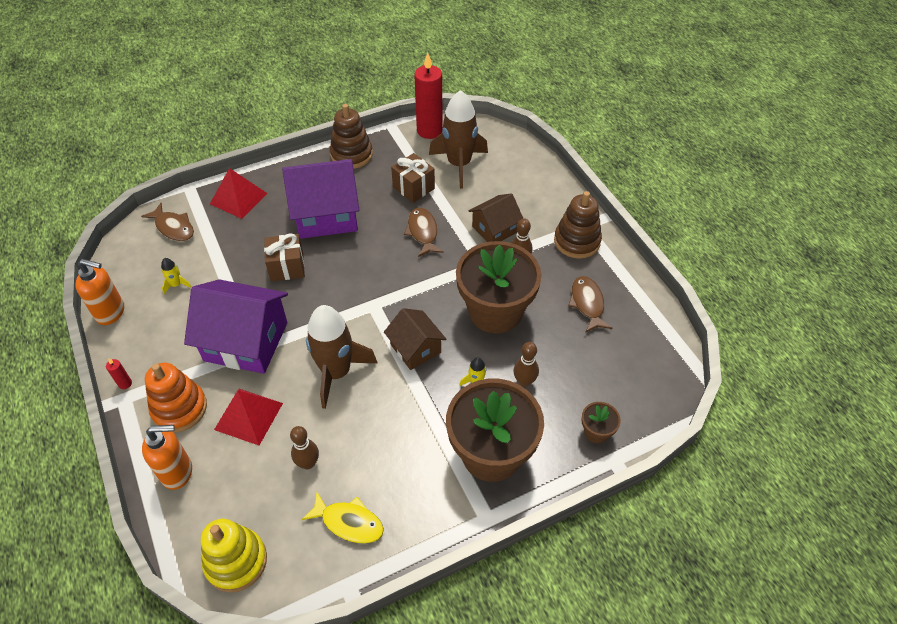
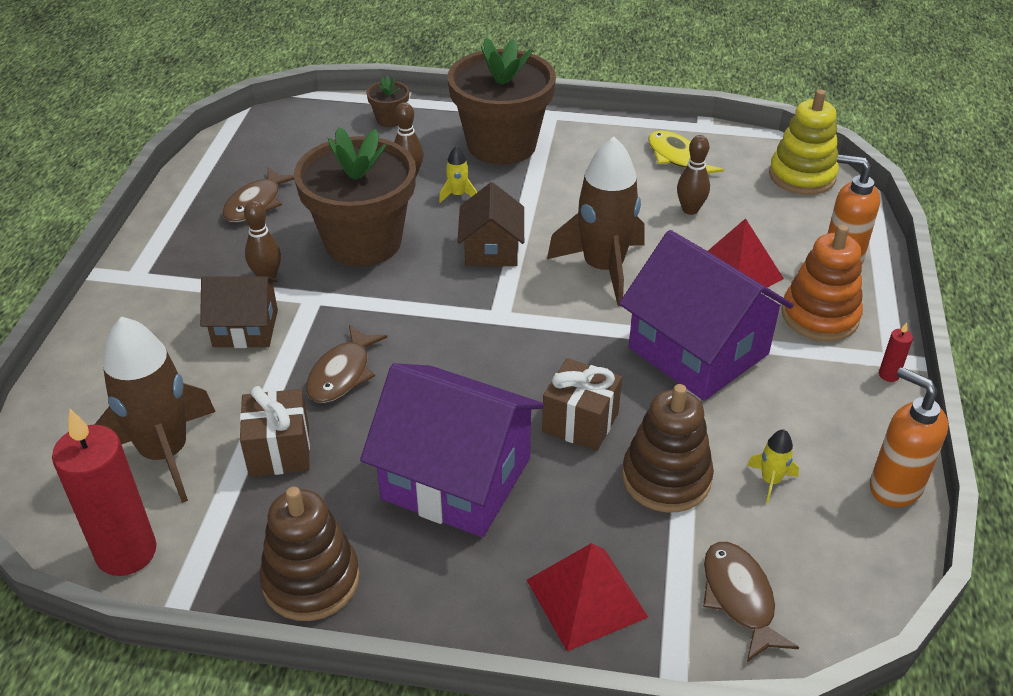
camera: 145 degrees left, 10 degrees down
(577, 241) = (171, 264): brown stacking toy -> brown stacking toy (666, 478)

